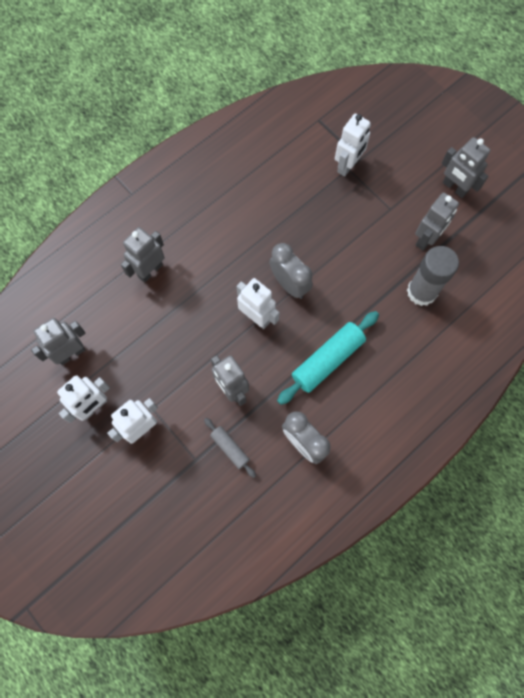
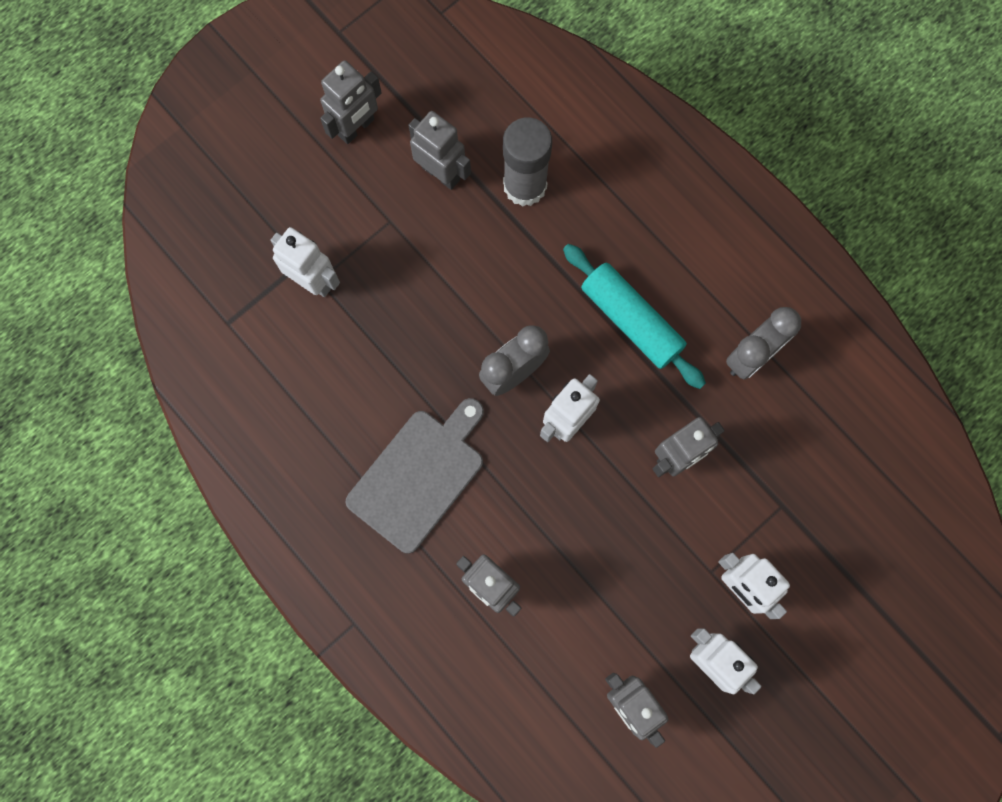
camera: 90 degrees left, 5 degrees up
(221, 228) = (419, 476): none -> grey cutting board
(230, 448) = (764, 457): grey rolling pin -> none

